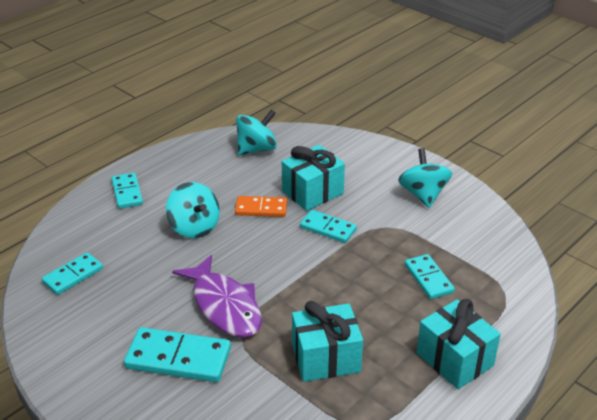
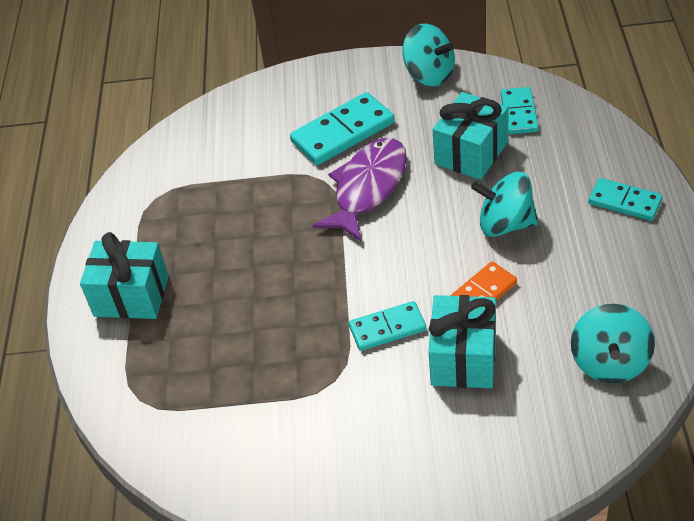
camera: 140 degrees right, 10 degrees up
(224, 306) = (368, 188): purple fish -> purple fish turned 105 degrees clockwise
(326, 358) = (236, 216): turquoise gift -> turquoise gift (471, 153)
(423, 194) = (346, 464): turquoise spinning top -> turquoise spinning top (429, 75)
(428, 278) = (228, 355): turquoise domino -> none

